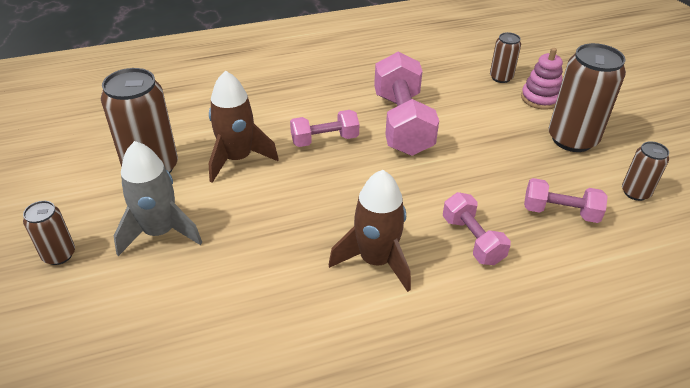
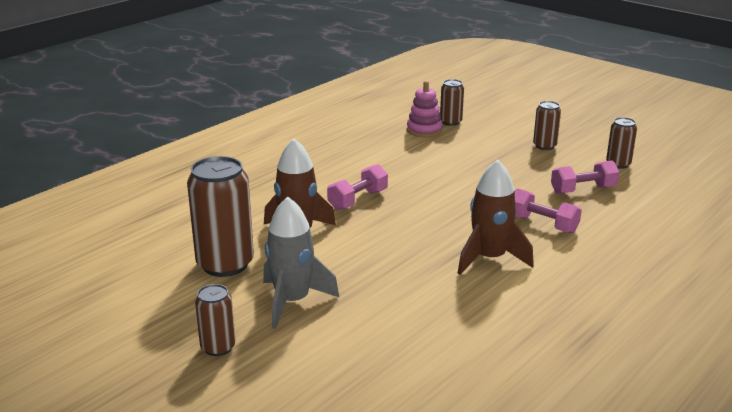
camera: 30 degrees left, 15 degrees down
(402, 123) = (408, 171): pink dumbbell -> none
(540, 98) = (495, 127): pink stacking toy -> pink stacking toy (424, 130)
(572, 139) = (544, 146): brown can -> brown can, size x0.53

